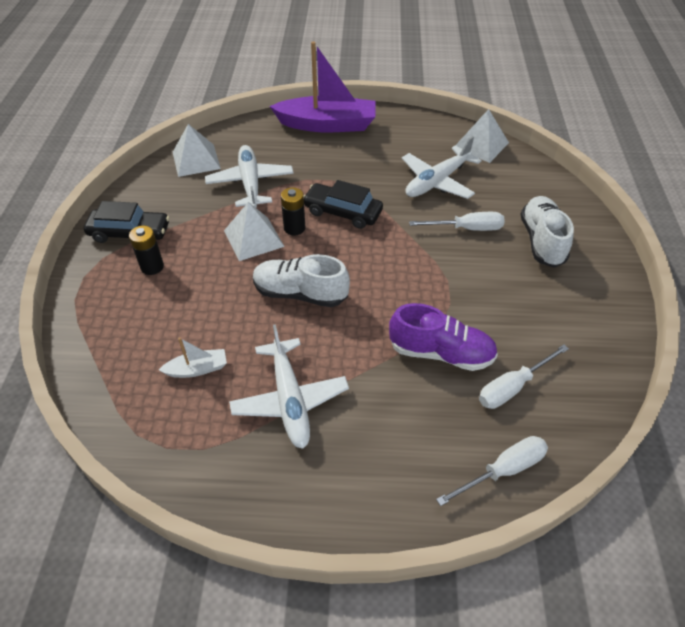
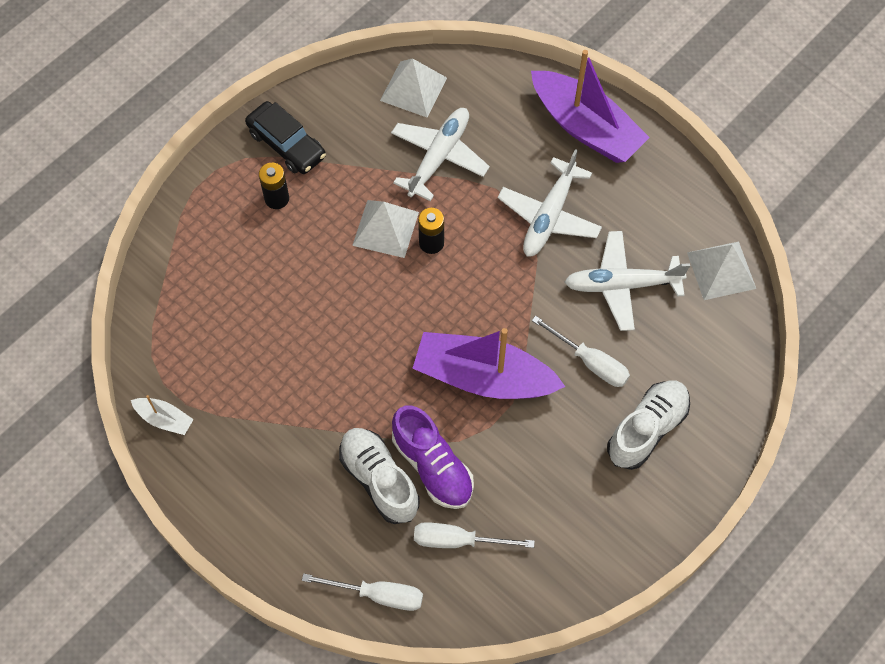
camera: 40 degrees right, 15 degrees up
(197, 369) = (234, 332): white boat -> white boat (164, 419)
(290, 399) = (279, 413): white plane -> white plane (549, 216)
(300, 293) = (373, 320): white shoe -> white shoe (379, 480)
(342, 212) = (492, 256): black car -> none
(412, 278) = (483, 377): none -> purple boat

